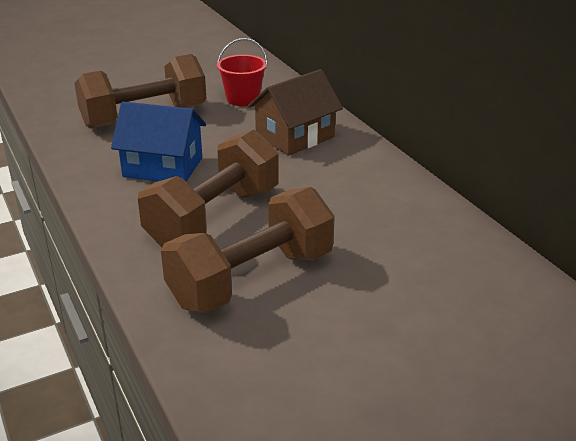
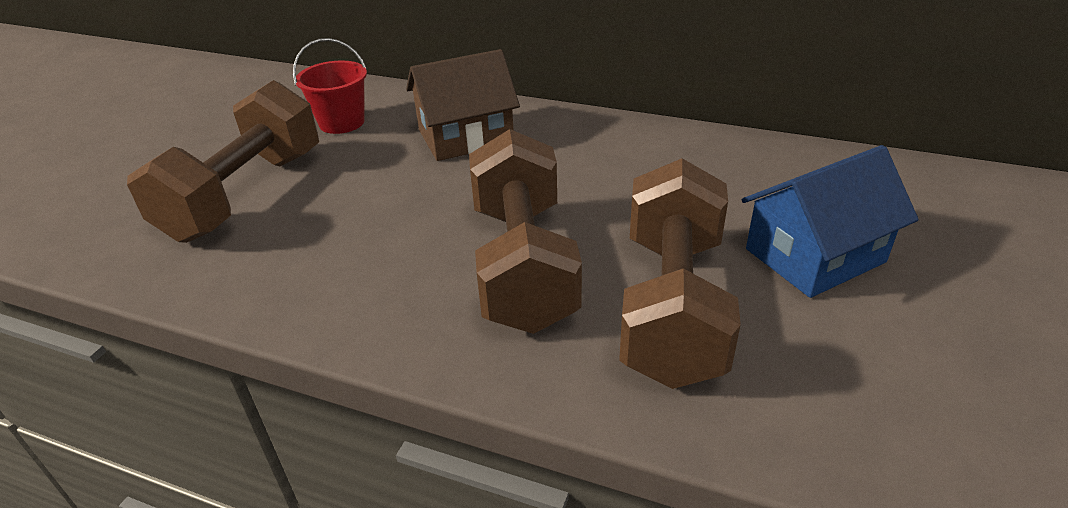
camera: 40 degrees left, 5 degrees up
(163, 167) = (367, 241): blue house -> blue house (815, 255)
(295, 137) = (465, 137): brown house -> brown house turned 60 degrees clockwise

